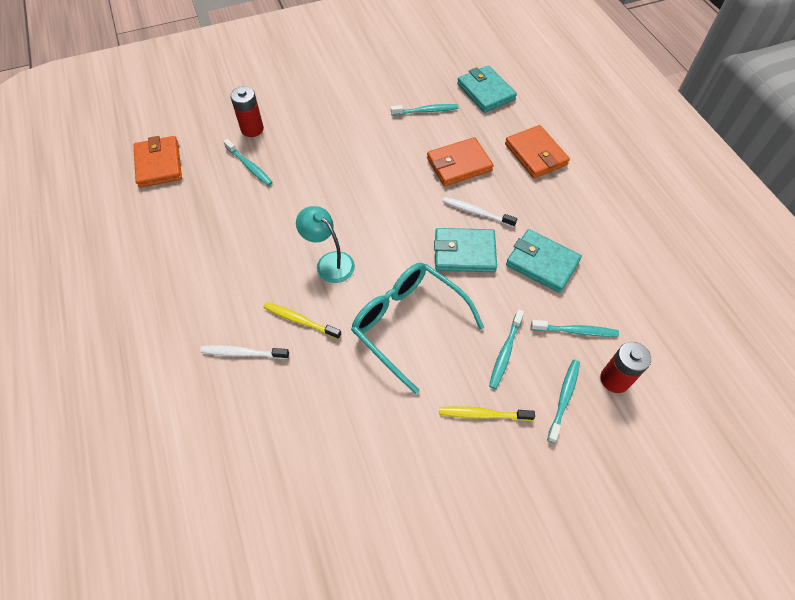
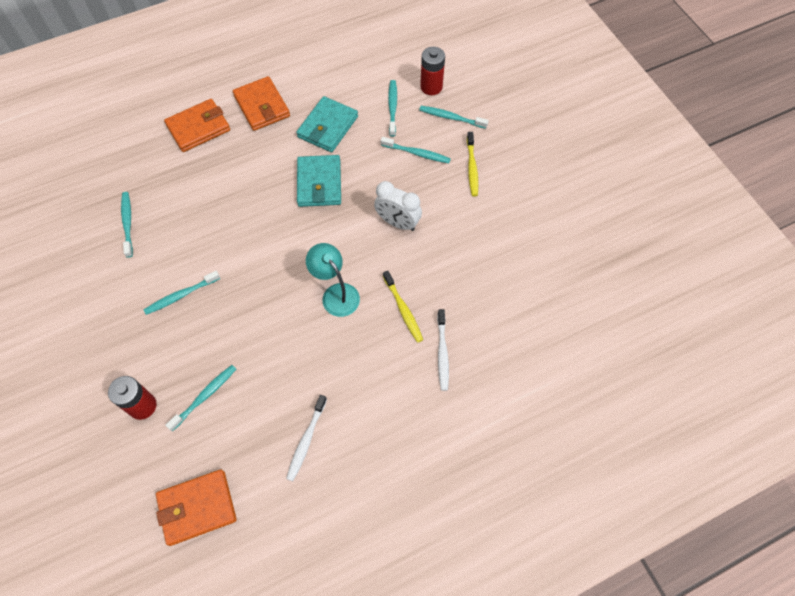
camera: 95 degrees left, 5 degrees up
(300, 320) = (403, 309): yellow toothbrush -> yellow toothbrush turned 45 degrees counterclockwise
(329, 262) = (336, 293): turquoise lamp -> turquoise lamp turned 105 degrees clockwise
(347, 148) = (181, 295): none -> turquoise toothbrush
(408, 324) = (397, 223): turquoise glasses -> white clock
(459, 164) = (210, 190): orange wallet -> orange wallet (262, 106)
(476, 212) = (272, 175): white toothbrush -> white toothbrush (306, 440)
(485, 92) = (103, 169): turquoise wallet -> none

